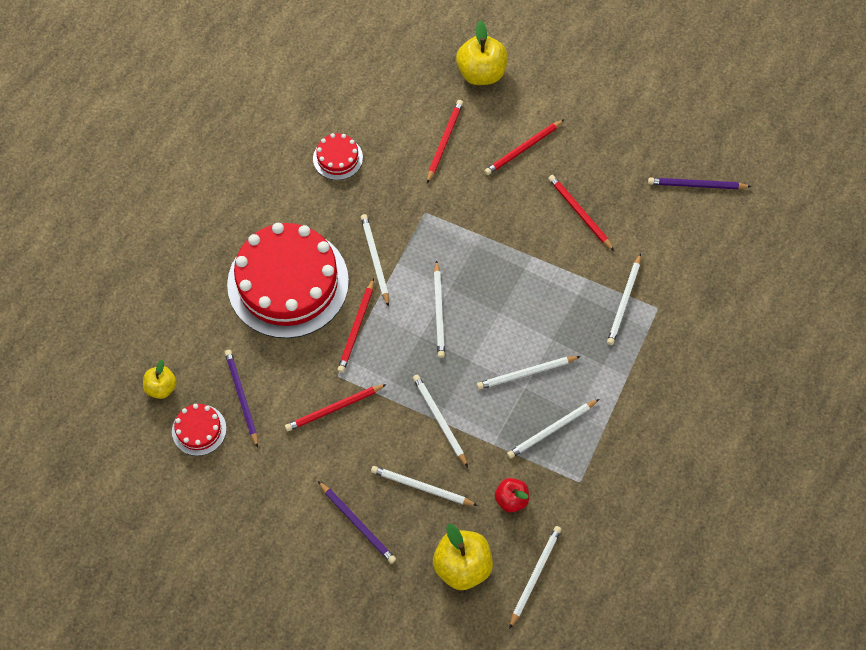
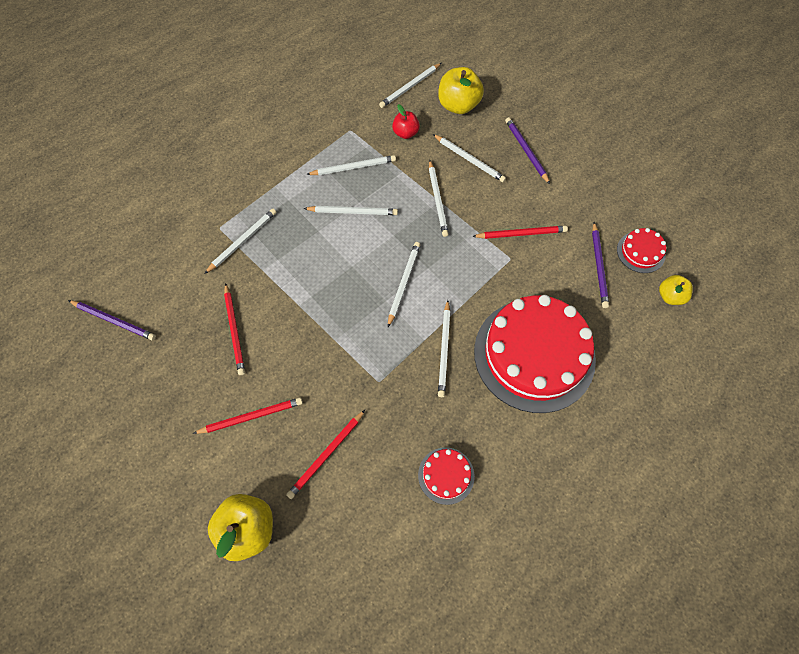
camera: 160 degrees left, 0 degrees up
(356, 328) = (481, 292): red pencil -> none

